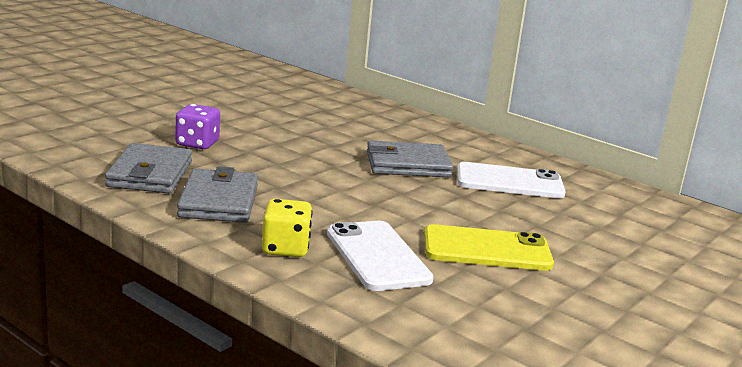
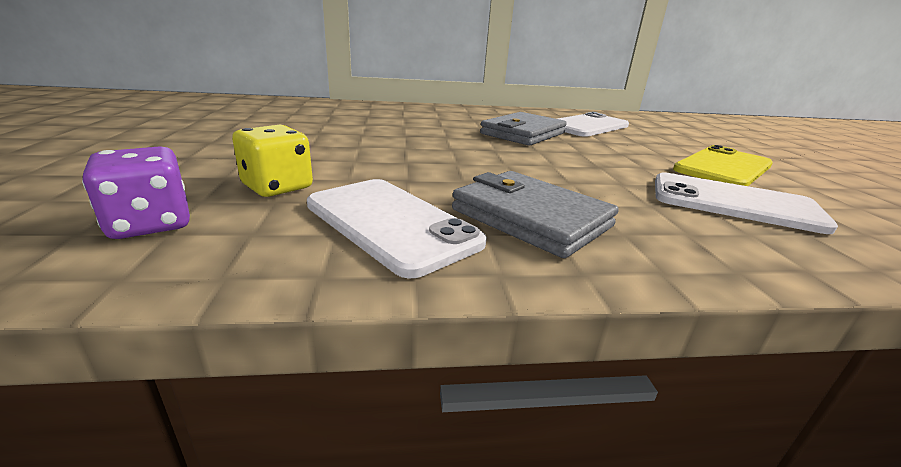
camera: 45 degrees left, 5 degrees up
(150, 174) = (391, 223): grey wallet -> white phone
(197, 144) = (346, 171): purple dice -> purple dice (151, 224)
(285, 248) = (703, 234): yellow dice -> yellow dice (277, 187)

